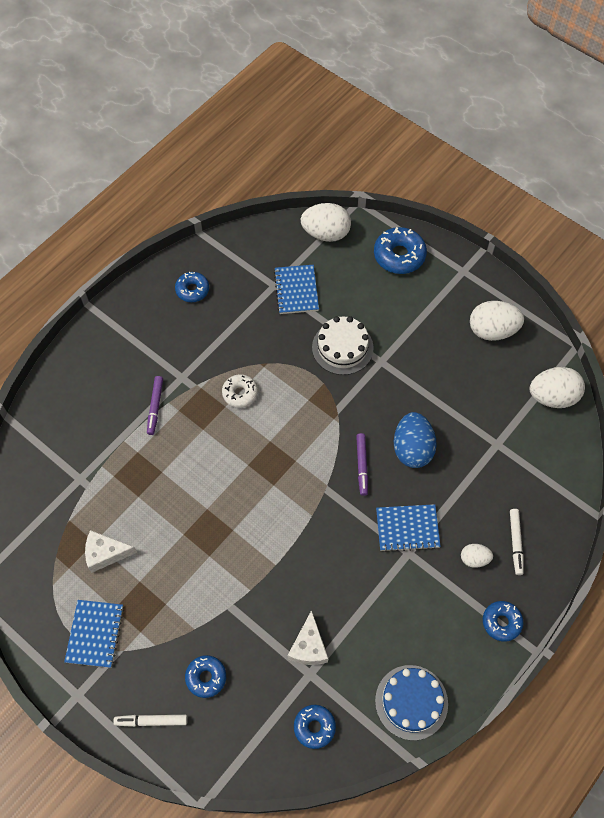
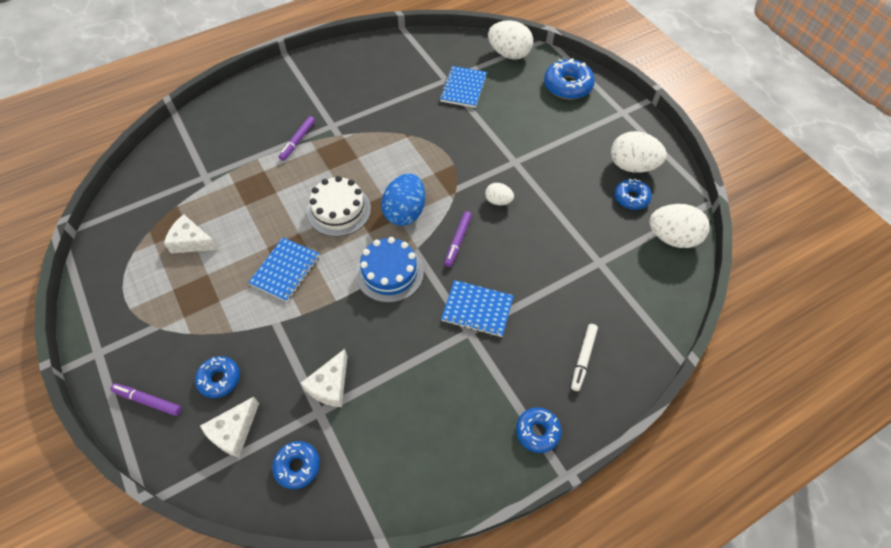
camera: 20 degrees right, 5 degrees down
(95, 634) = (144, 305): blue notebook -> blue notebook (285, 270)
(151, 721) = (148, 401): white marker -> purple marker
(192, 290) = (375, 65): blue donut -> blue donut (631, 198)
(240, 393) = (375, 151): white donut -> none
(244, 719) = (234, 432): none -> white cheese
(342, 347) = (484, 141): white cake -> white cake (339, 210)
(411, 702) = (407, 478): blue cake -> blue cake (389, 272)
(412, 449) = (513, 241): blue egg -> blue egg (405, 212)
(474, 559) = (533, 360): white egg -> white egg (498, 201)

